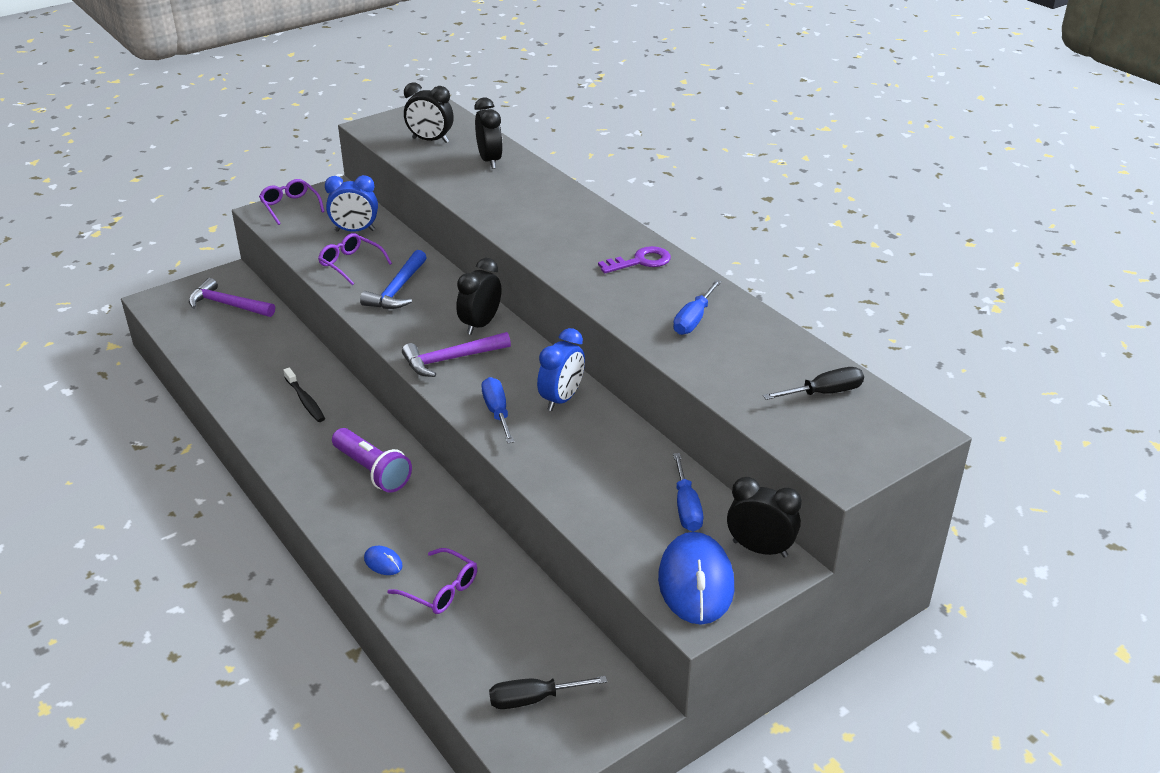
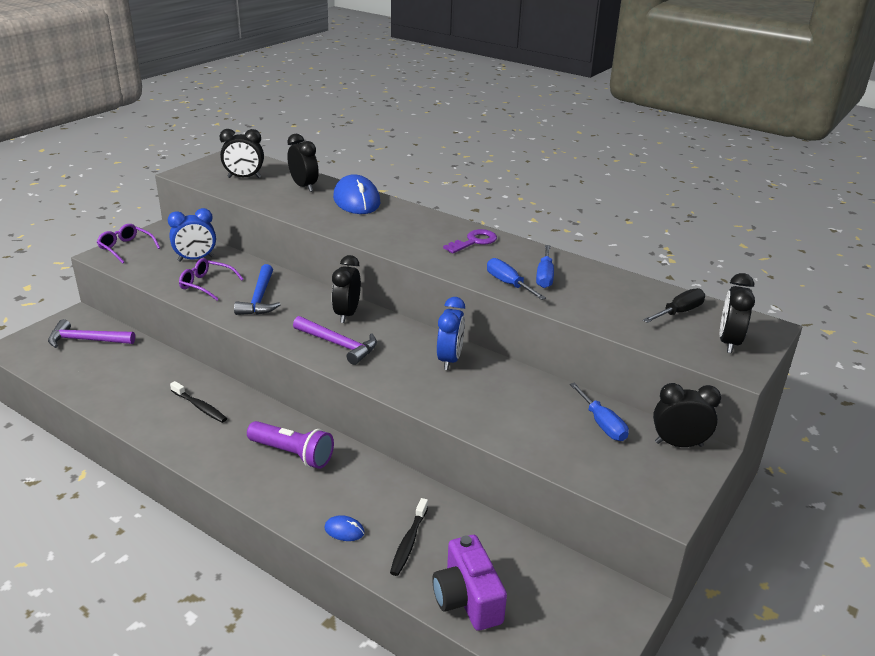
camera: 20 degrees left, 5 degrees down
(440, 590) = (408, 542): purple glasses -> black toothbrush
(451, 359) = (338, 344): purple hammer -> purple hammer turned 105 degrees counterclockwise
(468, 661) = (467, 599): none -> purple camera
(497, 412) = (402, 379): blue screwdriver -> blue screwdriver (508, 284)
(533, 699) = (542, 618): black screwdriver -> none
(696, 582) = (649, 481): blue mouse -> blue mouse (356, 200)
(856, 441) = (728, 342): none -> black clock

